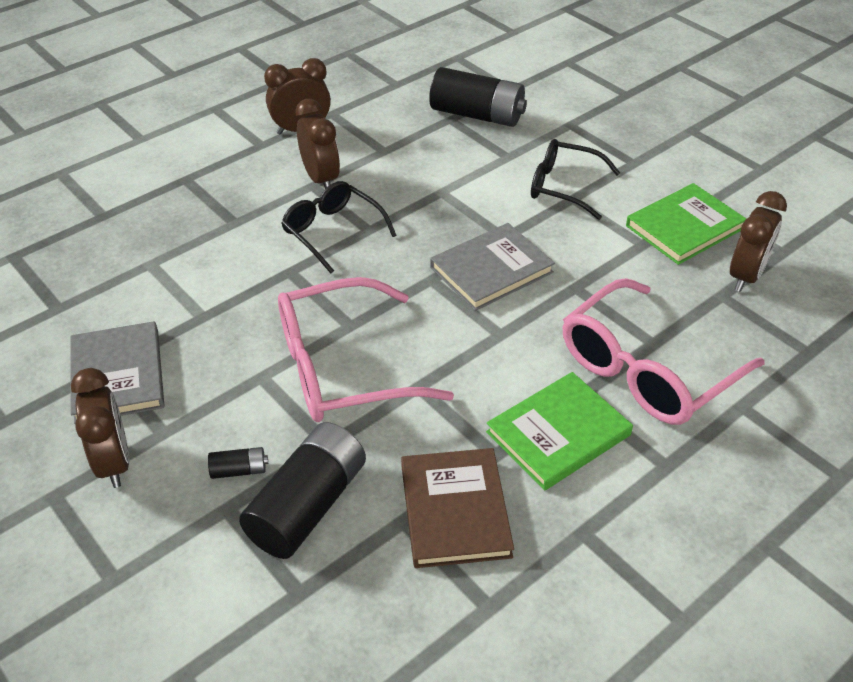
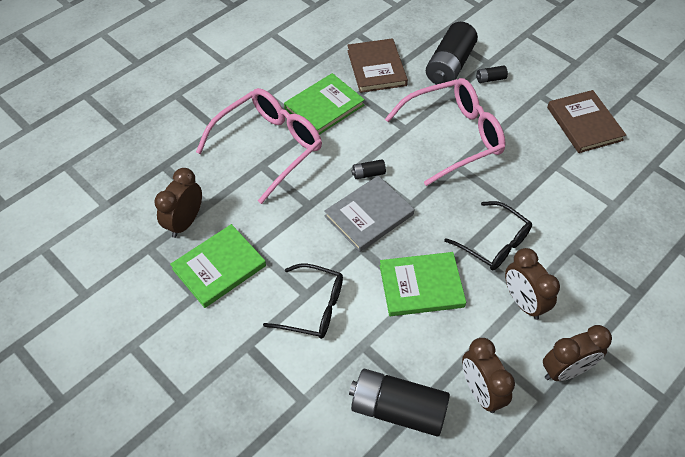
camera: 175 degrees right, 10 degrees up
(114, 462) = (556, 79): brown clock -> brown clock (480, 391)
(118, 375) = (584, 123): grey book -> brown book
(435, 198) = (421, 286): none -> green book
(488, 321) = (368, 174): none -> black battery

